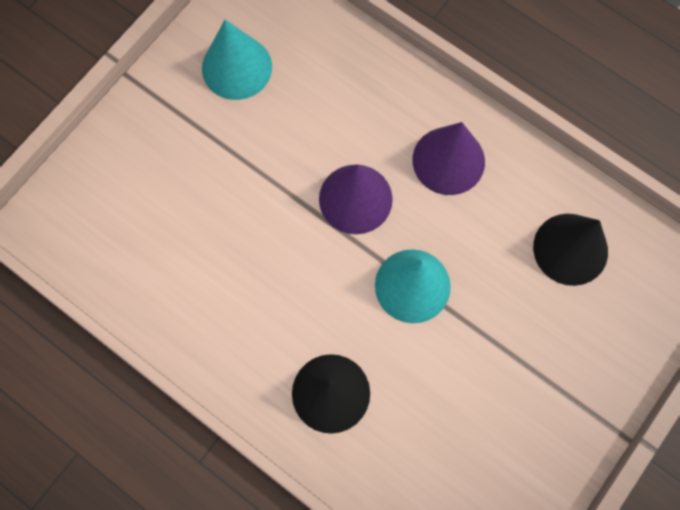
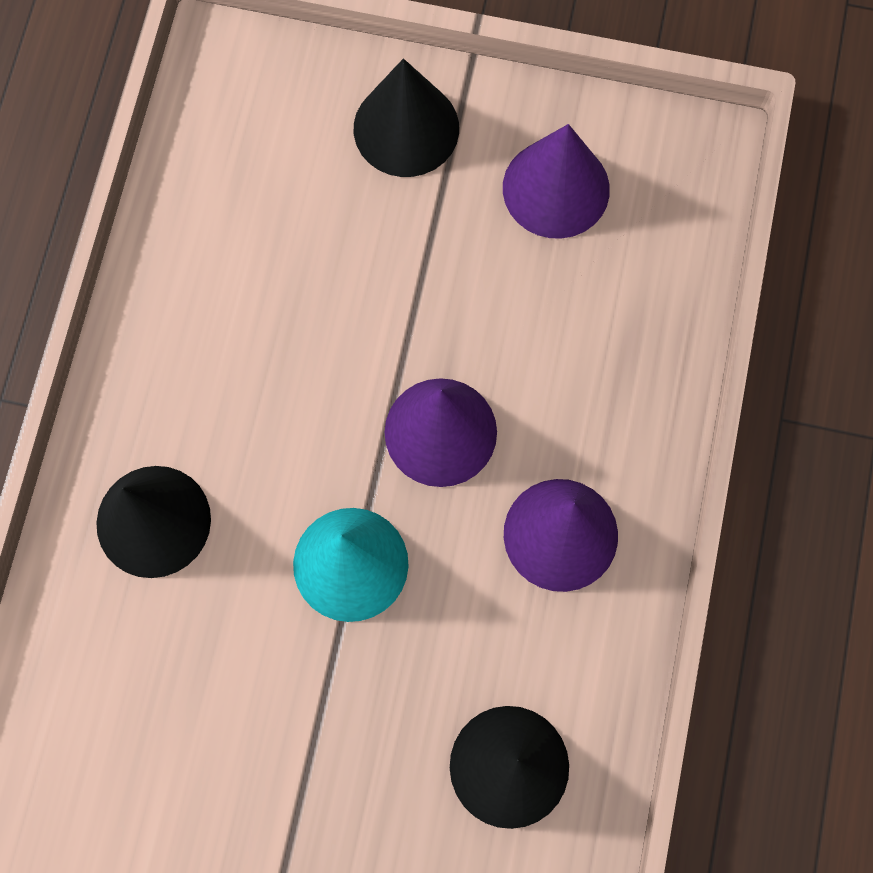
camera: 65 degrees right, 0 degrees up
(151, 133) = (406, 128): none -> black cone
(237, 67) = (556, 188): turquoise cone -> purple cone

